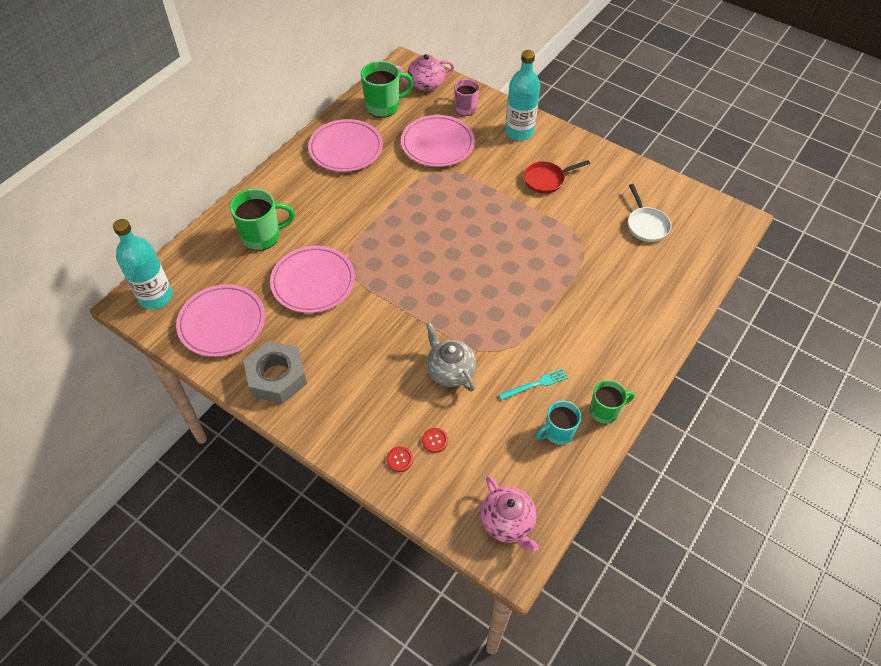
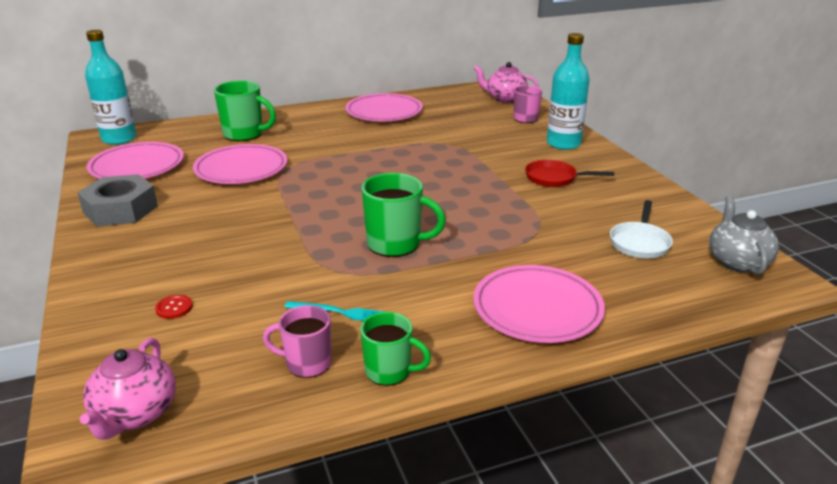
camera: 35 degrees right, 25 degrees down
(384, 106) = (450, 100): green mug -> green mug (395, 244)
(399, 459) = (121, 306): red button -> none
(437, 144) = (470, 130): pink plate -> pink plate (537, 308)
(450, 371) = (268, 265): grey teapot -> grey teapot (737, 262)
(558, 433) = (307, 363): turquoise mug -> pink mug

